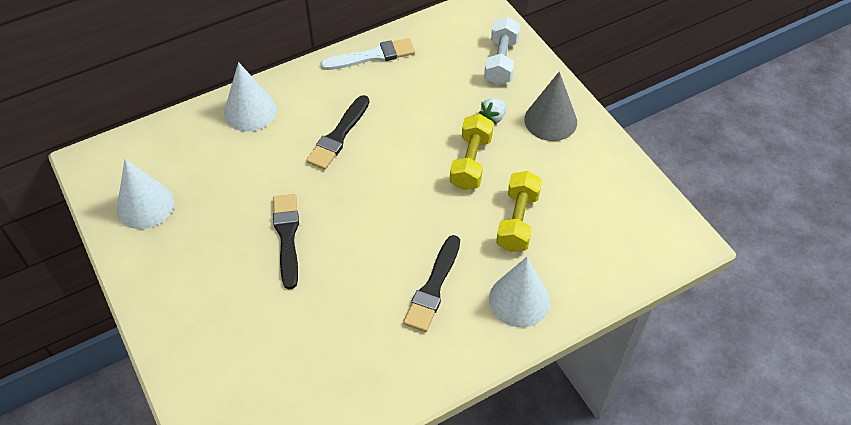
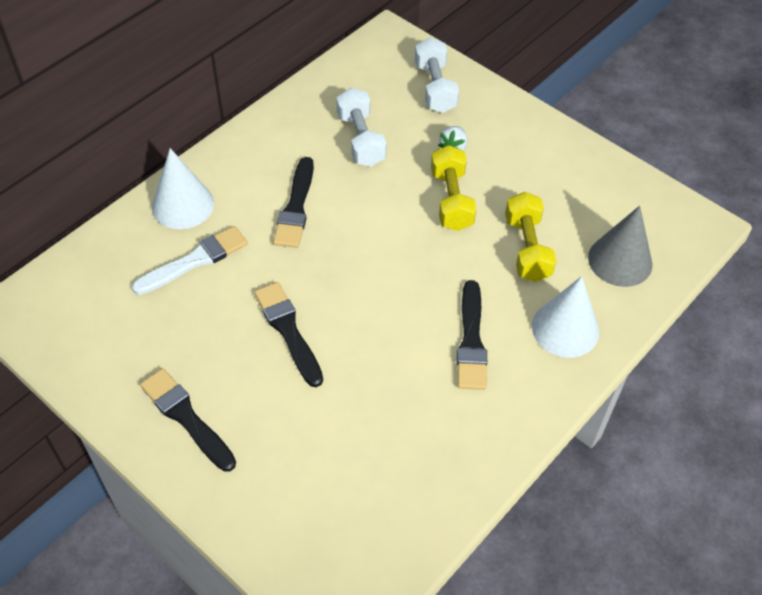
camera: 20 degrees left, 0 degrees up
(145, 205) = (107, 340): white cone -> none
(177, 284) = (186, 417): none -> black brush
(372, 56) = (294, 113): white brush -> white brush (195, 260)
(417, 91) = (360, 139): none -> white dumbbell
(550, 120) = (513, 137): grey cone -> grey cone (620, 260)

